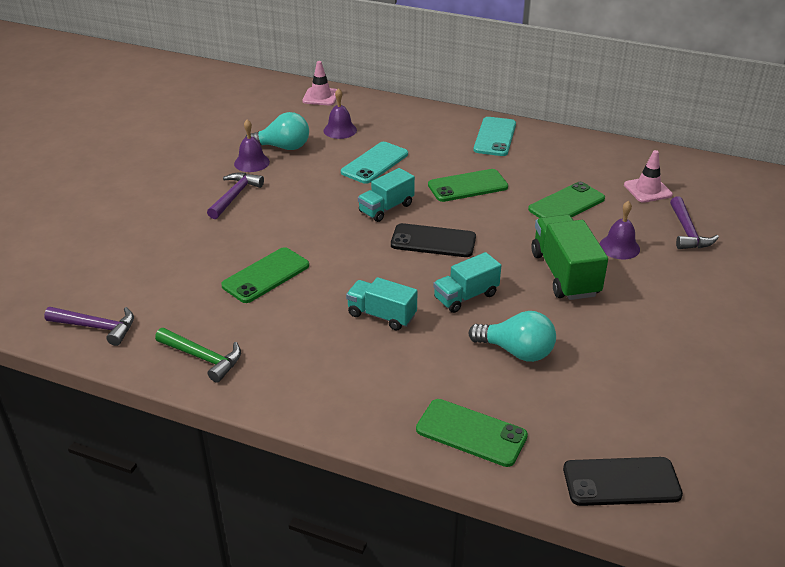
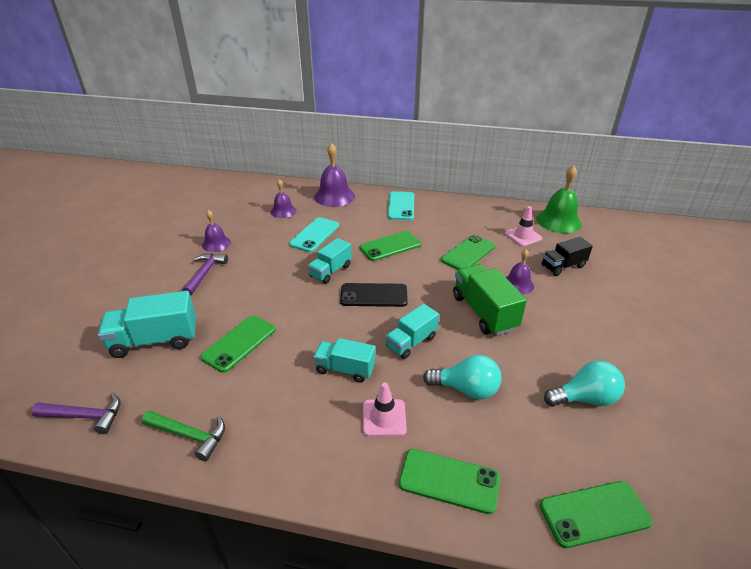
camera: 10 degrees left, 0 degrees up
(173, 262) = (155, 340): none -> turquoise truck
(283, 147) = (240, 229): turquoise light bulb -> turquoise light bulb (585, 398)
(320, 97) = (264, 187): pink traffic cone -> pink traffic cone (384, 418)
(409, 117) = (334, 196): none -> purple bell
(621, 482) = (594, 514): black phone -> green phone
(687, 232) = (563, 266): purple hammer -> black truck
(704, 175) = (558, 221): none -> green bell

